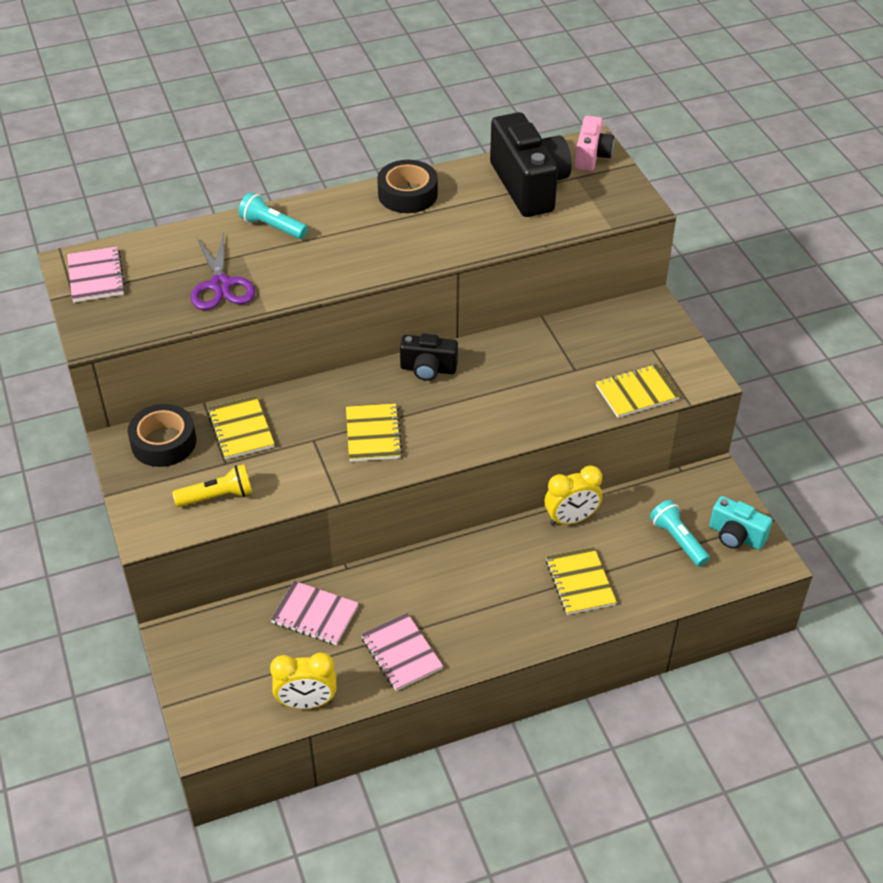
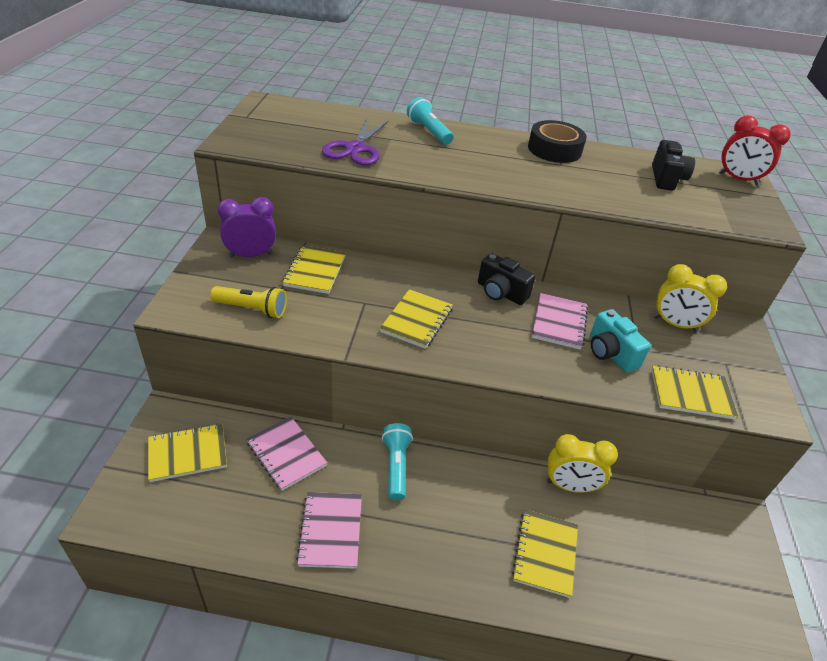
camera: 25 degrees right, 5 degrees down
(96, 276) = (273, 114): pink notebook -> pink notebook (559, 323)
(163, 442) = (251, 255): black tape -> purple clock
(227, 659) = (188, 454): none -> yellow notebook
(306, 702) = (215, 531): yellow clock -> yellow clock (675, 324)
(529, 186) = (666, 178): black camera -> black camera, size x0.55
(591, 156) = (738, 179): pink camera -> red clock
(677, 540) = (671, 562): turquoise flashlight -> turquoise flashlight (396, 466)
(736, 536) = (740, 592): turquoise camera -> turquoise camera (610, 353)

